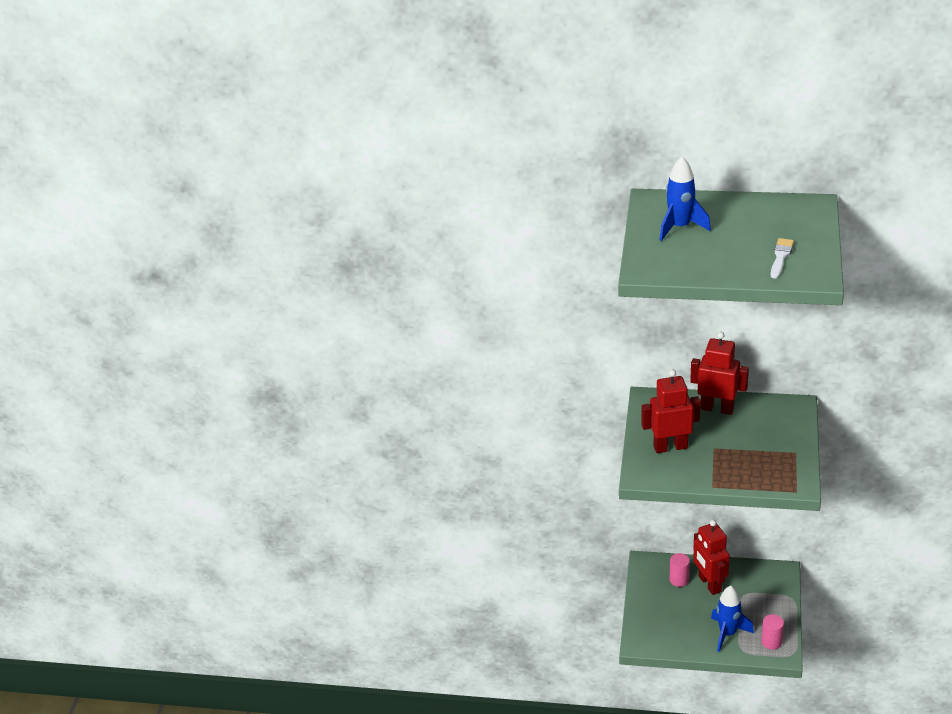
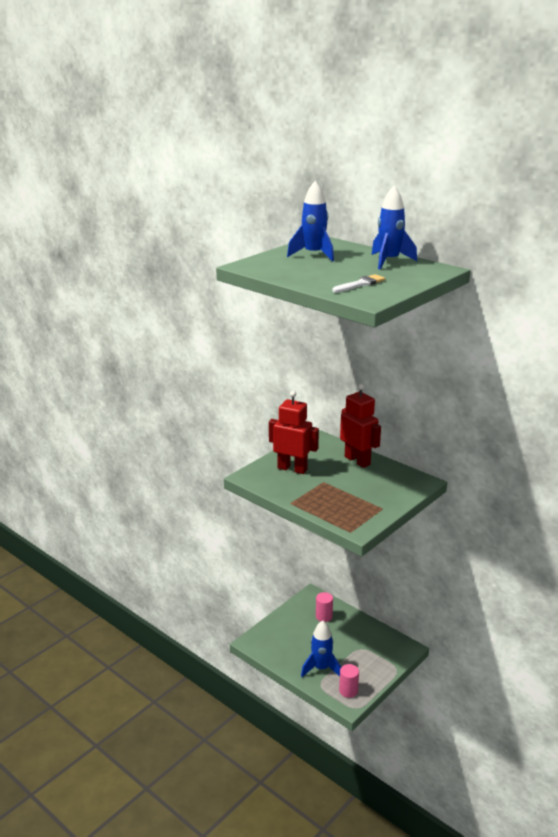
camera: 30 degrees right, 10 degrees down
(709, 584) = (342, 630): red robot -> none
(758, 210) = (389, 261): none -> blue rocket

